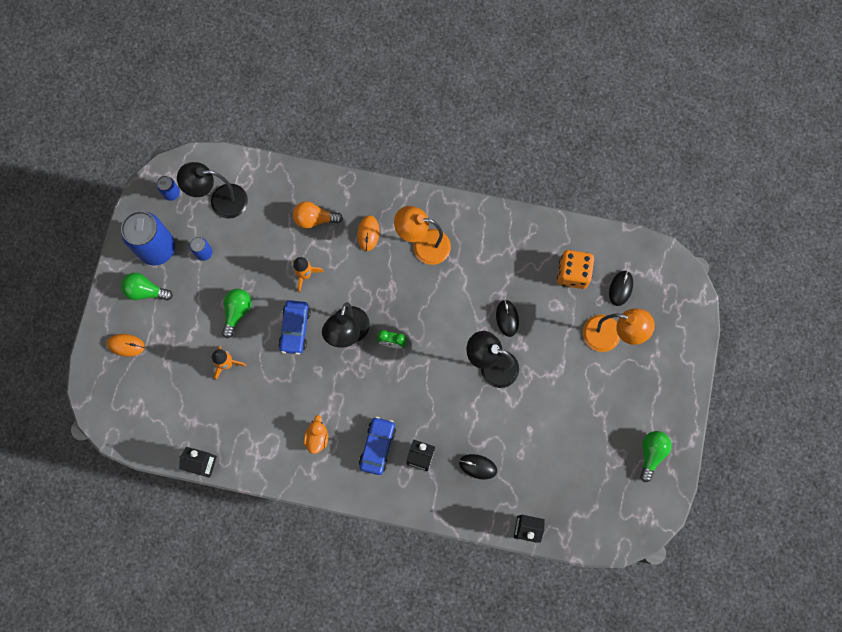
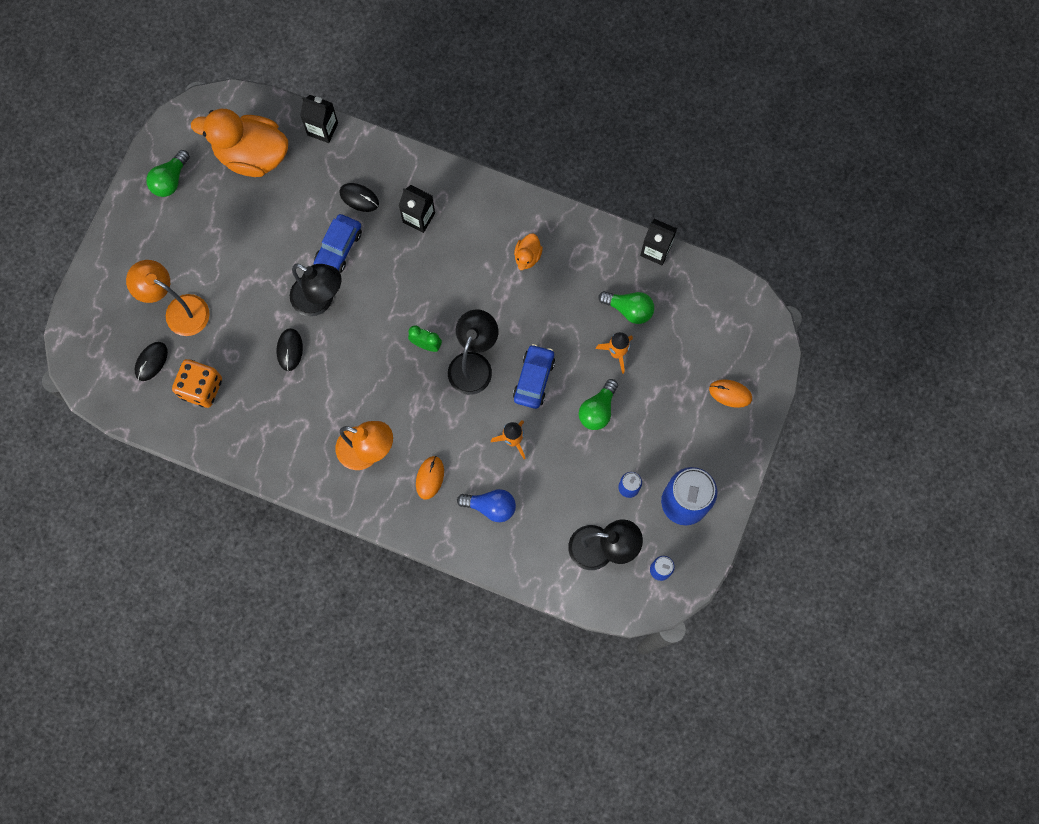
camera: 170 degrees left, 0 degrees up
(146, 291) = (702, 453): green light bulb -> green light bulb (629, 309)
(314, 219) = (490, 506): orange light bulb -> blue light bulb
(377, 446) = (463, 236): blue car -> blue car (338, 248)
(584, 491) = (252, 155): none -> orange duck

